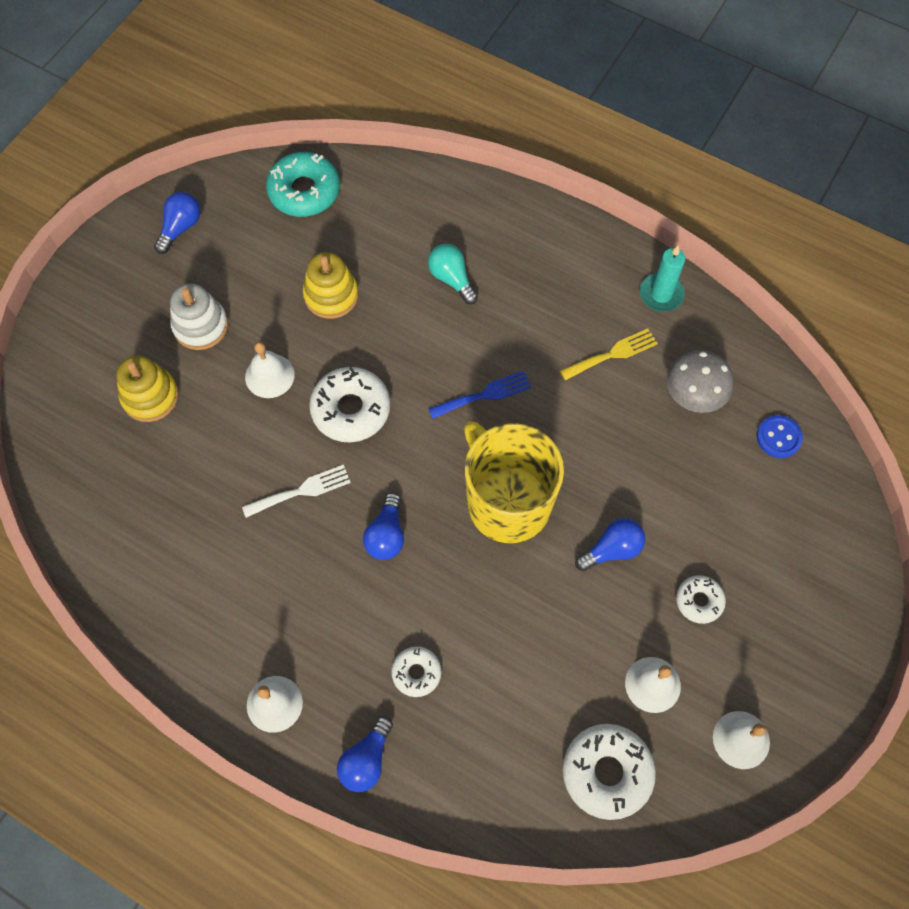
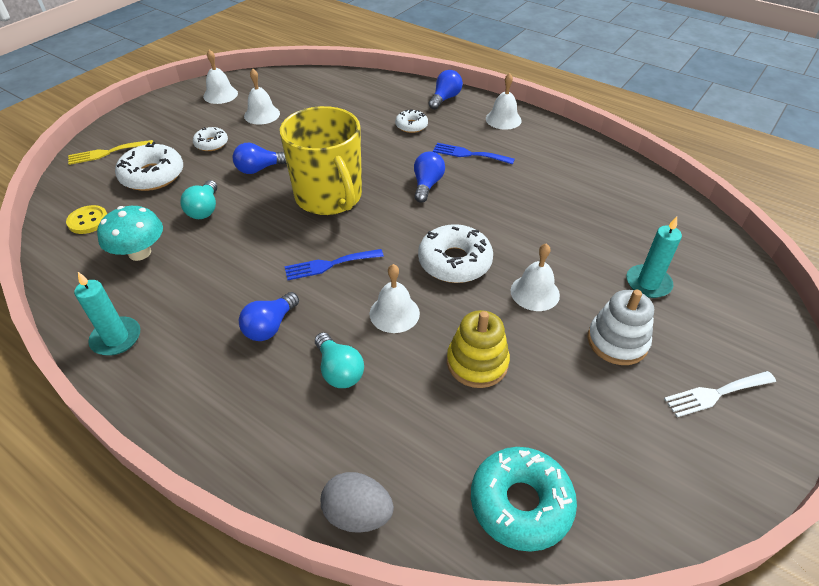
camera: 175 degrees left, 20 degrees down
(150, 396) = (648, 283): yellow stacking toy -> turquoise candle
(180, 228) = (679, 460): blue light bulb -> blue light bulb (270, 326)
(301, 491) = (495, 212): white fork -> white fork (715, 394)
(330, 607) = (469, 154): none -> blue fork
(409, 340) = (394, 313): none -> white bell
(418, 177) = (358, 514): none -> grey egg
(607, 772) = (304, 89): white donut -> white donut (152, 175)
(612, 354) = (196, 288): yellow fork -> yellow fork (107, 153)
(652, 467) = (204, 209): none -> turquoise light bulb
(693, 395) = (139, 253): grey mushroom -> turquoise mushroom
(778, 437) = (88, 221): blue button -> yellow button

